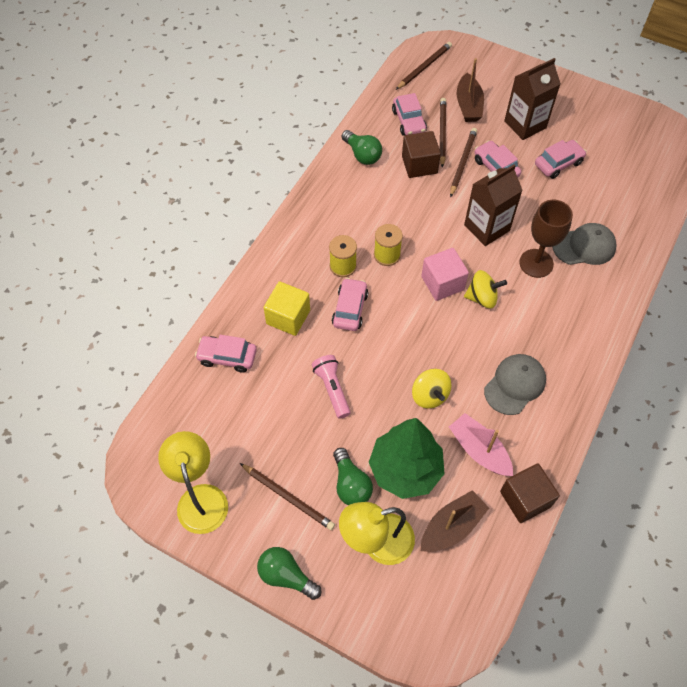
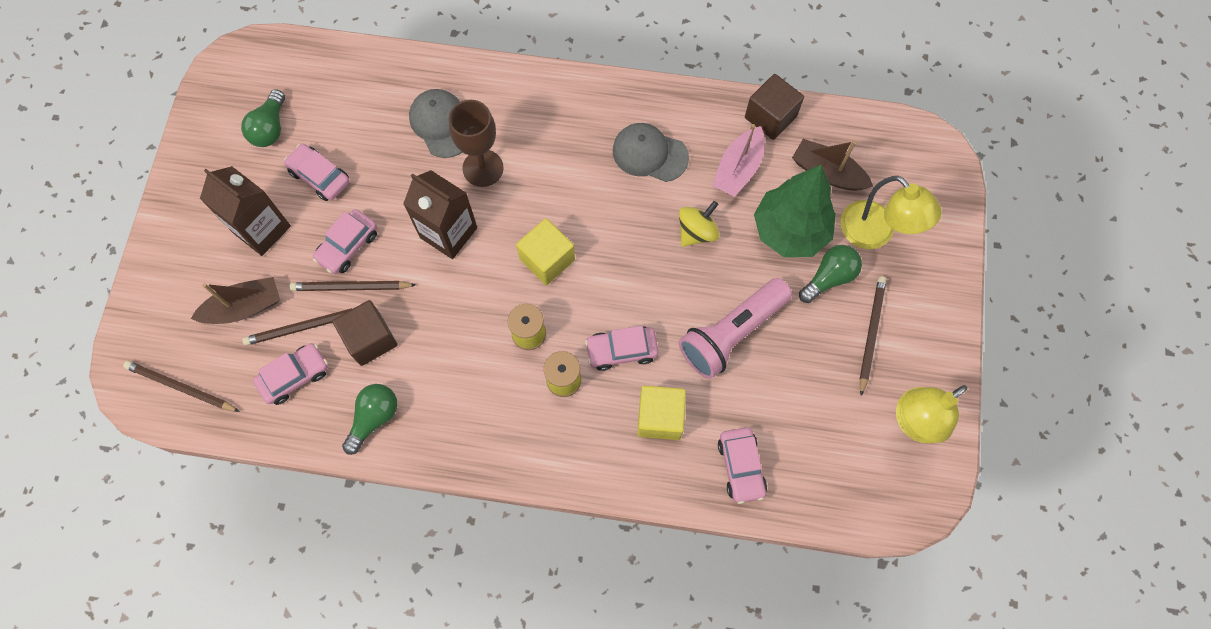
camera: 110 degrees left, 10 degrees up
(286, 576) = (947, 305): green light bulb -> green light bulb (270, 128)
(332, 389) = (731, 334): pink flashlight -> pink flashlight, size x1.66
(442, 283) = (547, 259): pink cube -> yellow cube
(482, 298) = (551, 212): yellow spinning top -> none

